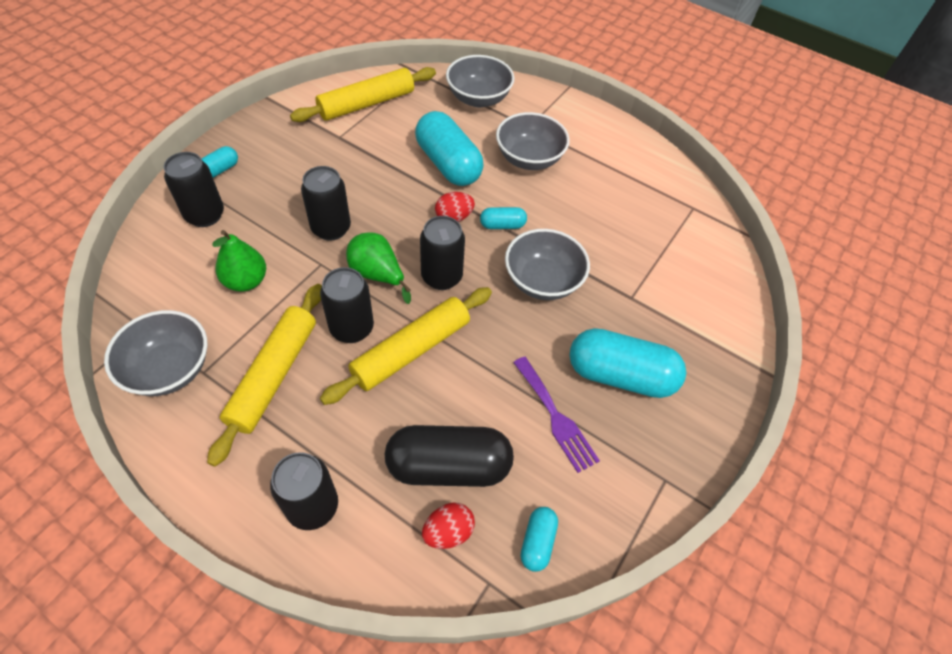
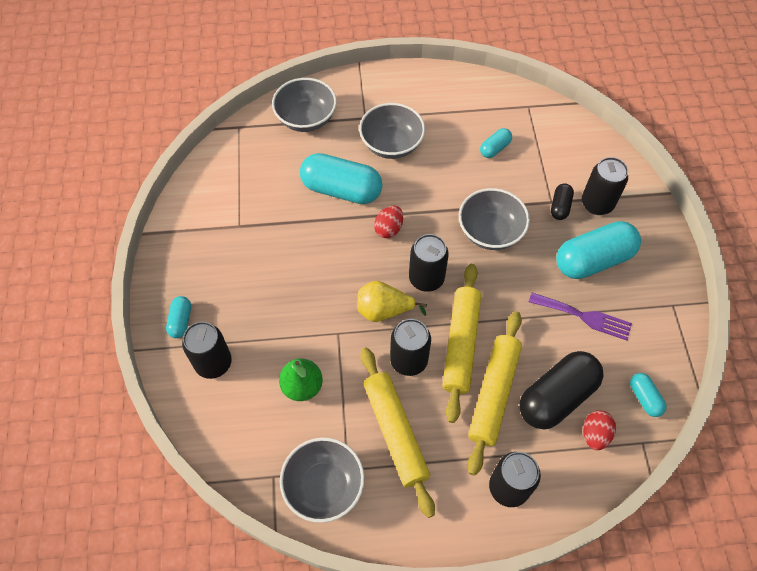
camera: 35 degrees left, 5 degrees up
(331, 228) = (315, 302): black can -> black can (597, 204)
(366, 104) = (228, 182): yellow rolling pin -> yellow rolling pin (494, 394)
(377, 275) = (384, 310): green pear -> yellow pear
(502, 225) = (425, 210): turquoise capsule -> turquoise capsule (494, 148)
(635, 307) = (560, 206): none -> black capsule

